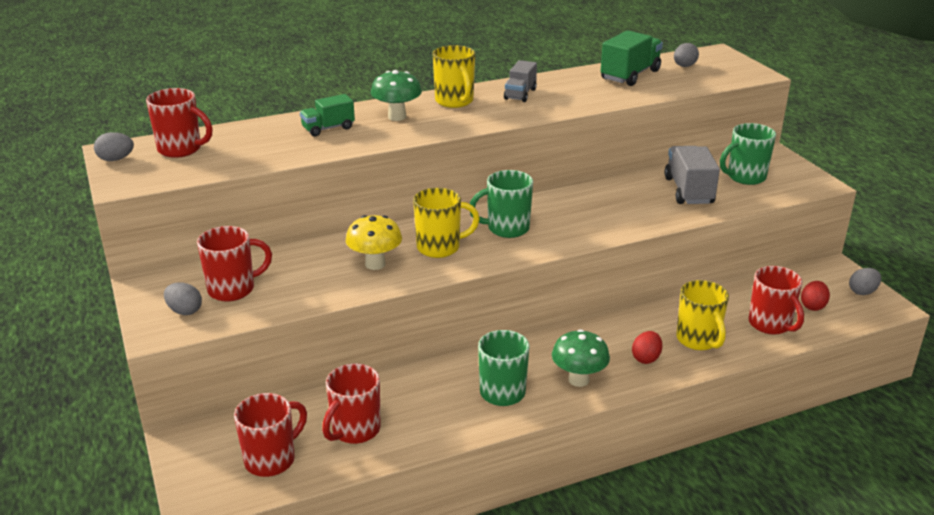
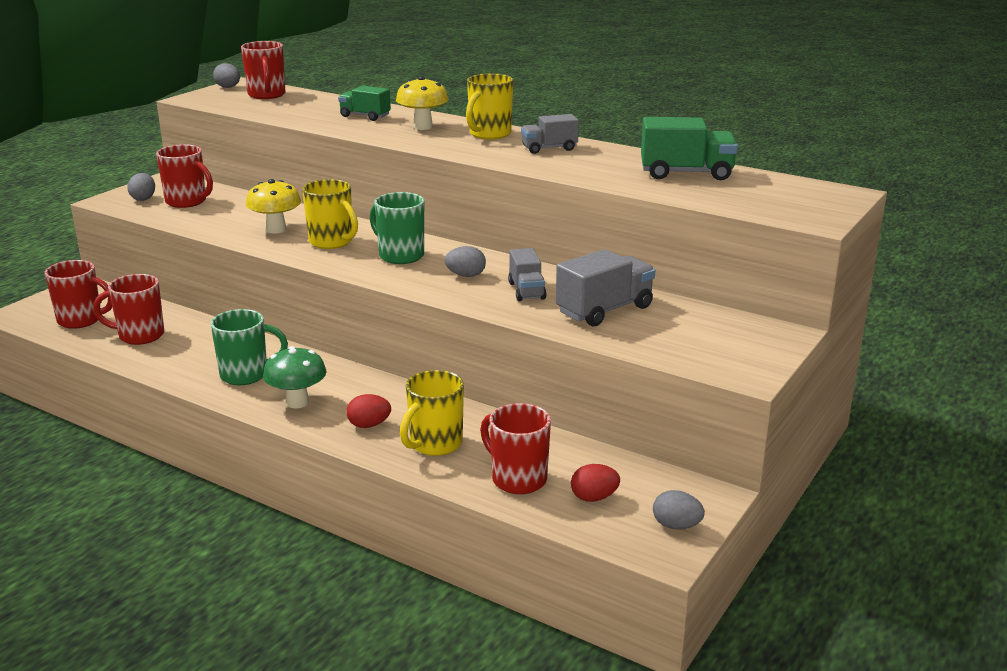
camera: 55 degrees right, 5 degrees down
(397, 117) = (423, 127): green mushroom -> yellow mushroom
(629, 204) = (526, 291): none -> grey truck
(684, 66) = (764, 188): grey egg -> grey egg (466, 275)
(745, 177) = (689, 330): green mug -> none
(770, 324) = (517, 479): red mug -> red mug turned 105 degrees clockwise

